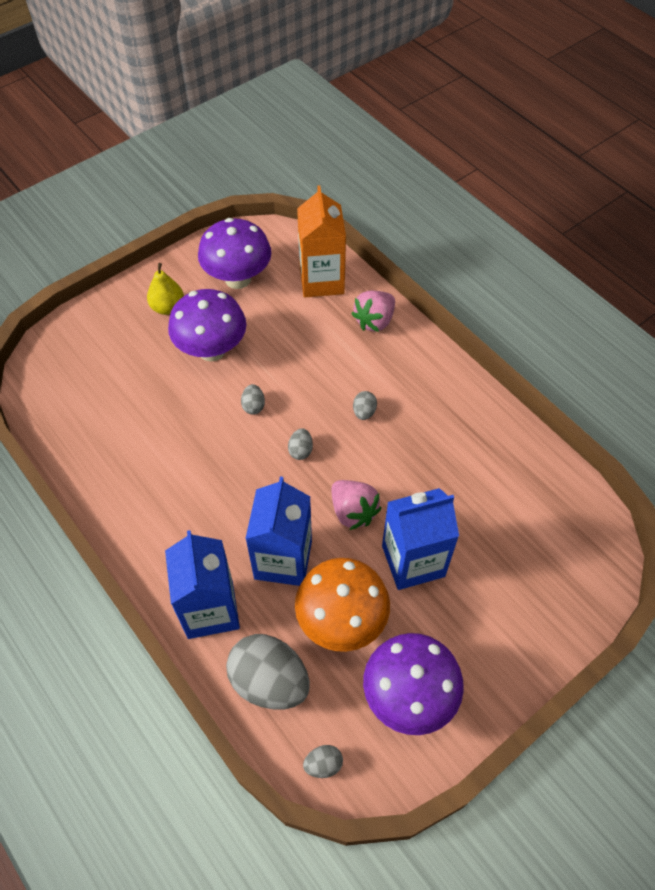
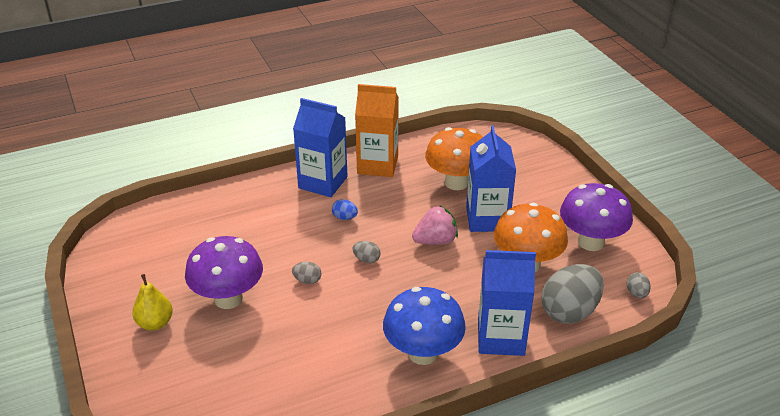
camera: 75 degrees left, 20 degrees down
(172, 536) = (423, 353): none -> blue mushroom
(238, 279) = (151, 268): purple mushroom -> none
(283, 559) = (466, 287): blue carton -> blue carton (323, 182)
(321, 280) = (190, 216): orange carton -> orange carton (377, 165)
(364, 412) = (344, 218): grey egg -> blue egg
(374, 321) = (255, 194): pink strawberry -> none
(473, 512) = (456, 182): none -> orange mushroom

